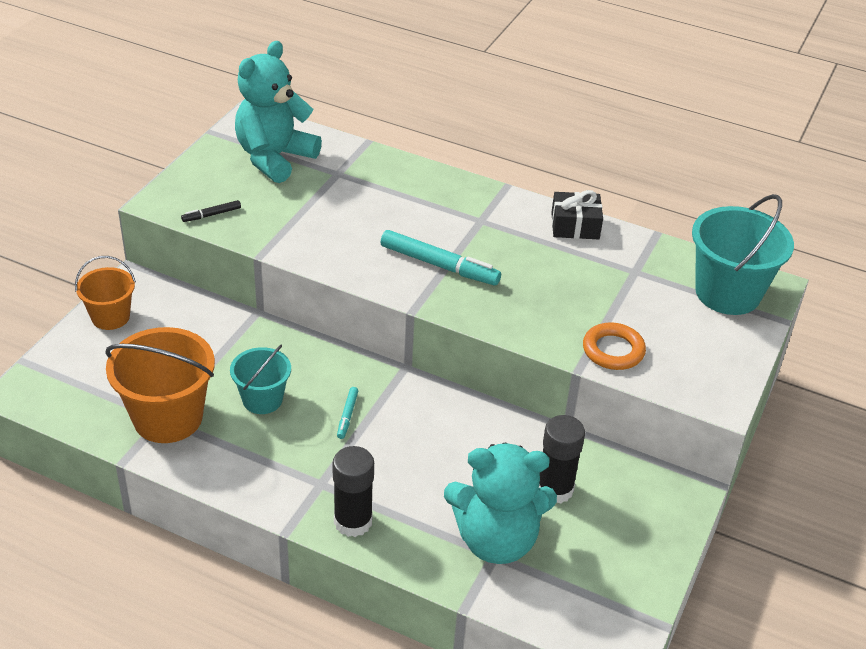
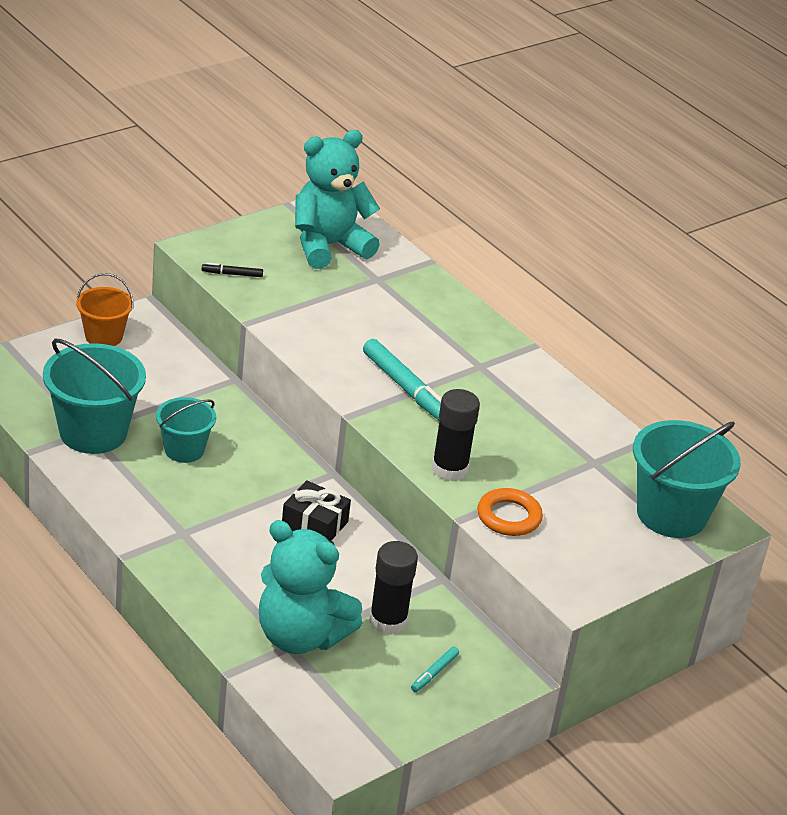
camera: 25 degrees right, 5 degrees down
(168, 417) = (93, 432): orange bucket -> turquoise bucket
(347, 416) = (248, 491): turquoise marker -> turquoise marker (434, 673)
(353, 521) = (187, 571): black glue stick -> black glue stick (449, 469)
(575, 226) = (570, 403): black gift -> black gift (314, 524)

